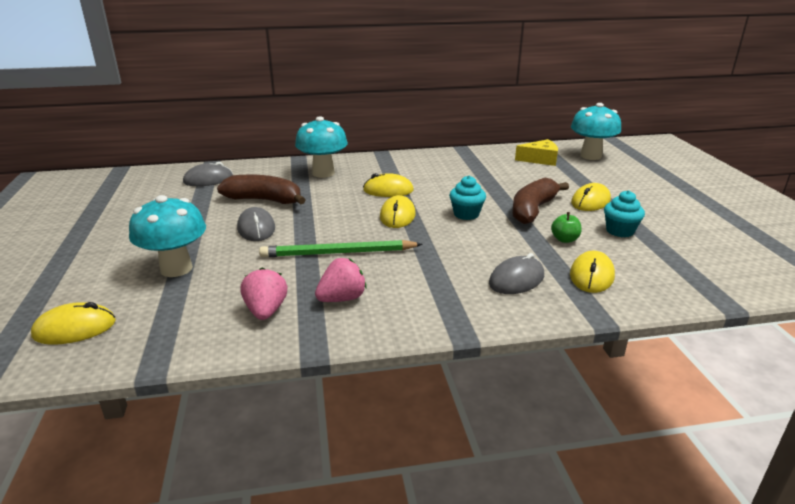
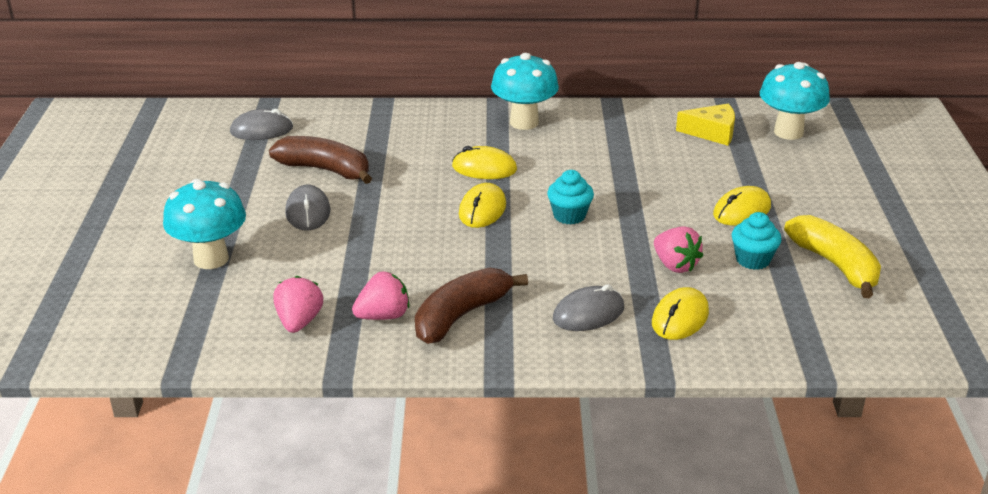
camera: 10 degrees right, 5 degrees up
(75, 328) = (105, 320): yellow mouse -> none
(323, 173) = (409, 132): turquoise mushroom -> turquoise mushroom (524, 122)
(338, 253) = (395, 256): green pencil -> none
(533, 210) = (658, 217): brown banana -> brown banana (461, 315)
(564, 239) = (675, 265): green apple -> pink strawberry
(681, 229) = (835, 265): none -> yellow banana

